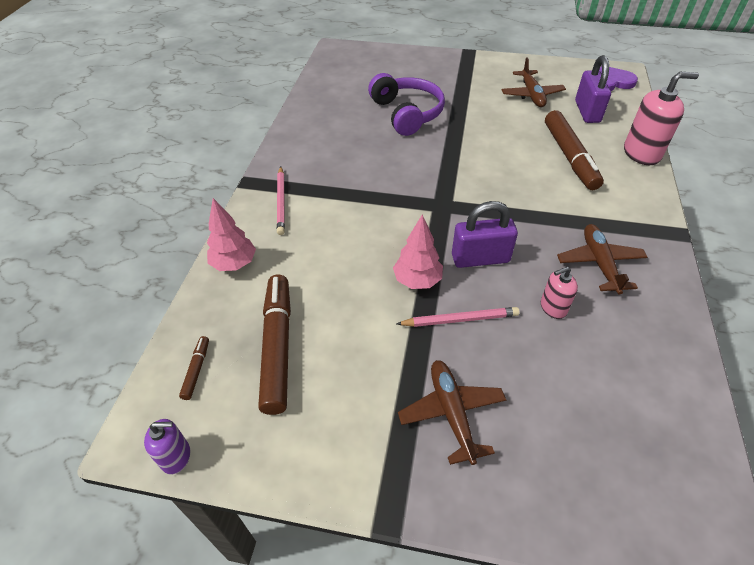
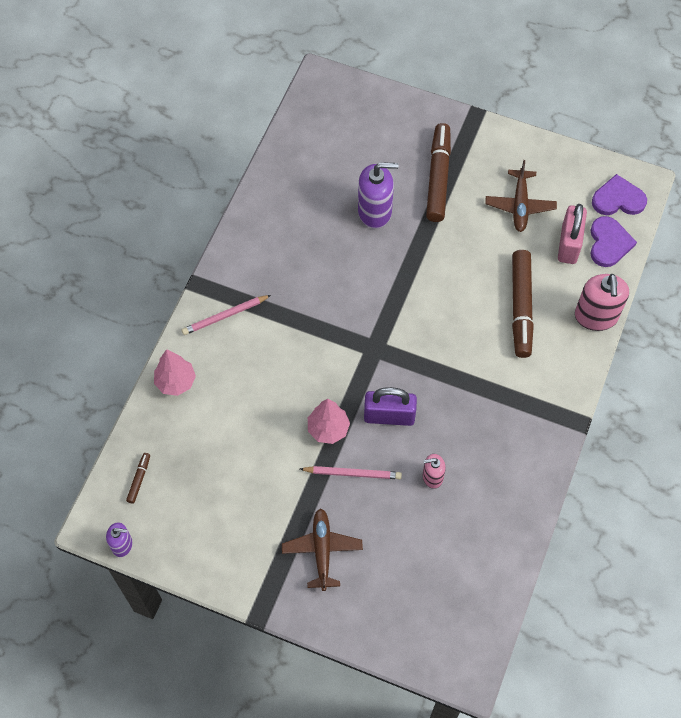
camera: 10 degrees right, 15 degrees up
(277, 347) = (202, 471): brown marker -> brown marker (438, 177)
(281, 202) = (225, 316): pink pencil -> pink pencil turned 60 degrees clockwise
(407, 113) = (375, 211): purple headphones -> purple soap dispenser
(587, 112) = (569, 244): purple padlock -> pink padlock
(599, 263) = (491, 440): brown plane -> none
(620, 107) = (609, 243): none -> purple heart
(641, 153) = (596, 316): pink soap dispenser -> pink soap dispenser turned 90 degrees clockwise

